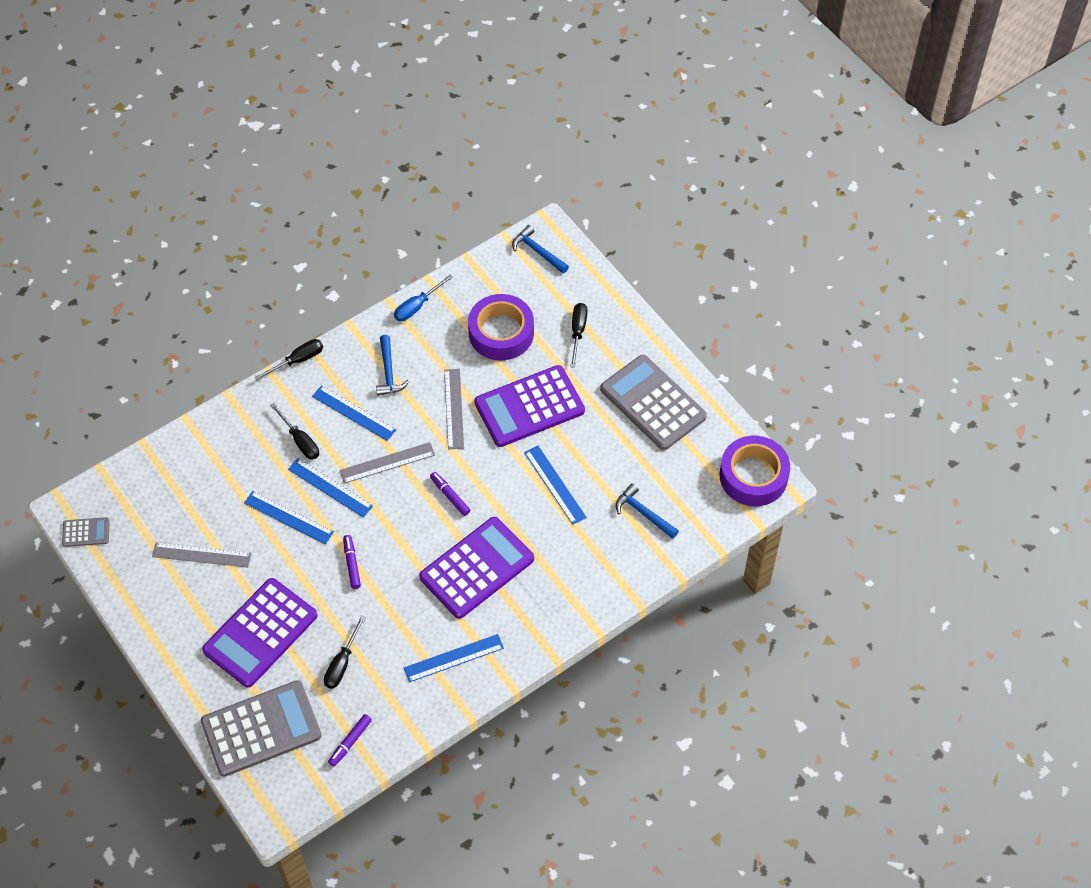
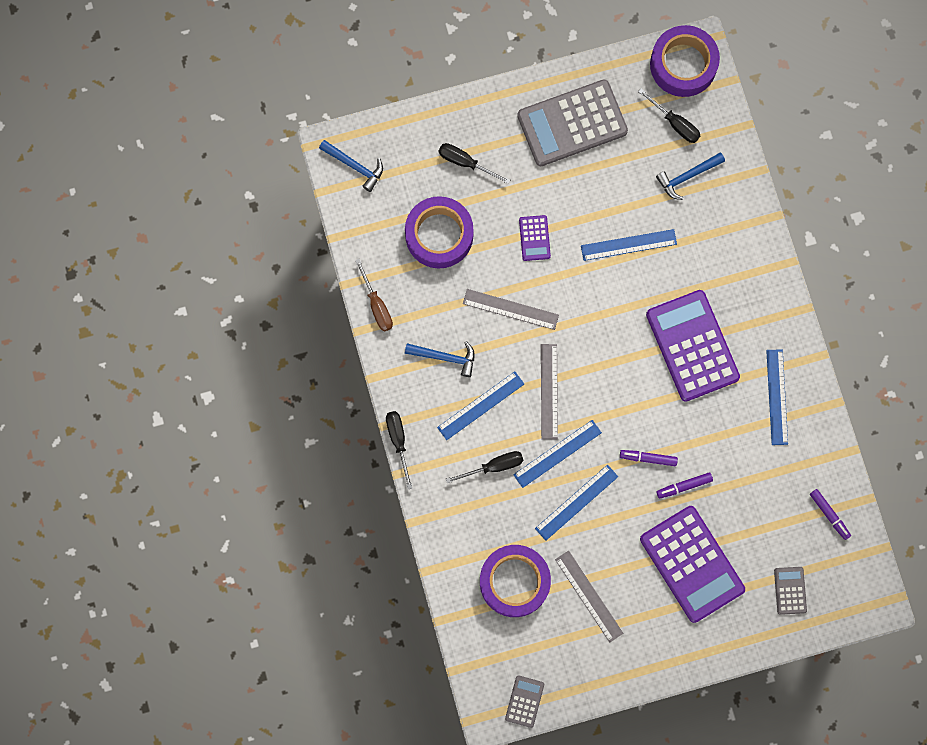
camera: 70 degrees left, 20 degrees up
(196, 490) = (514, 582): none -> purple tape
(201, 555) = (589, 596): grey ruler -> grey ruler turned 60 degrees counterclockwise
(261, 729) = (790, 590): grey calculator -> grey calculator, size x0.45
(342, 663) = (748, 498): black screwdriver -> black screwdriver (675, 123)
(417, 306) = (377, 305): blue screwdriver -> brown screwdriver
(450, 496) = (606, 345): purple marker -> purple marker (684, 486)
(529, 407) = (534, 238): purple calculator -> purple calculator, size x0.45
(538, 251) = (354, 166): blue hammer -> blue hammer turned 120 degrees counterclockwise

